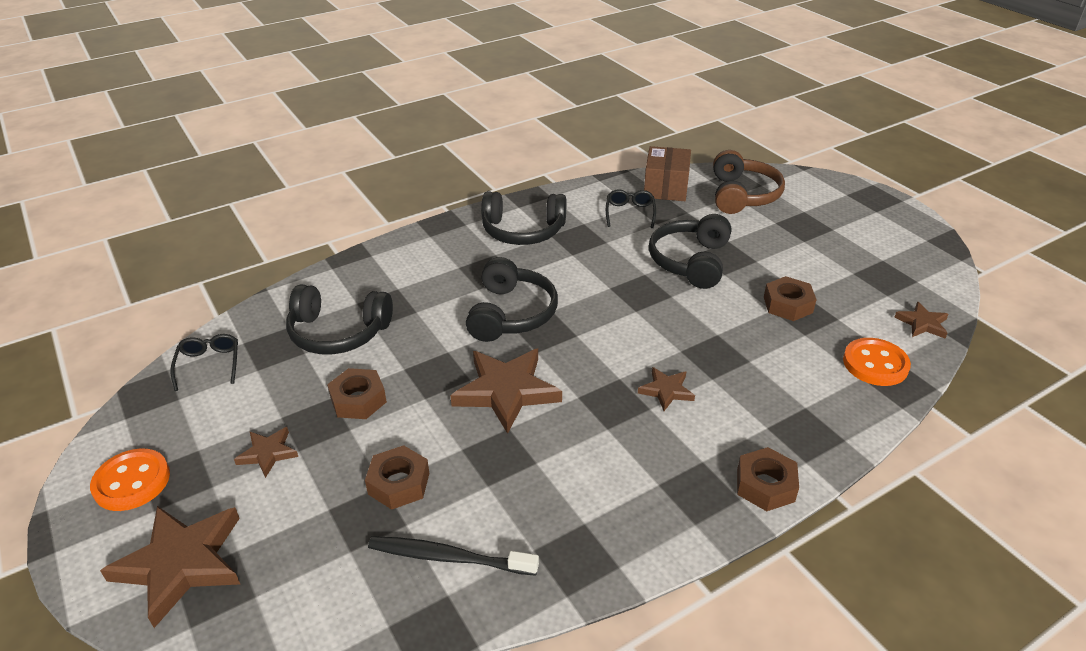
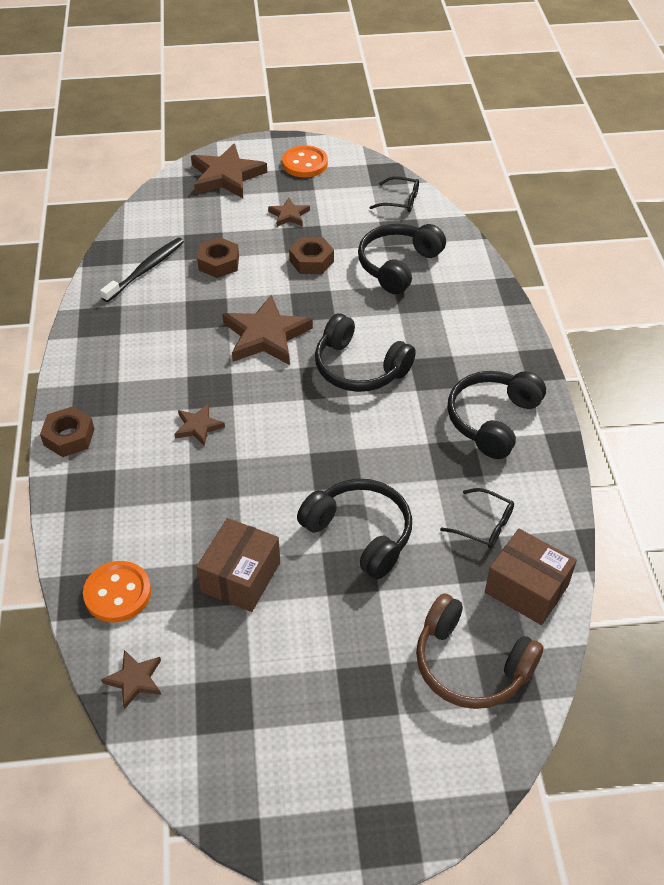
camera: 115 degrees right, 10 degrees up
(787, 305) = (240, 577): brown nut -> brown box

